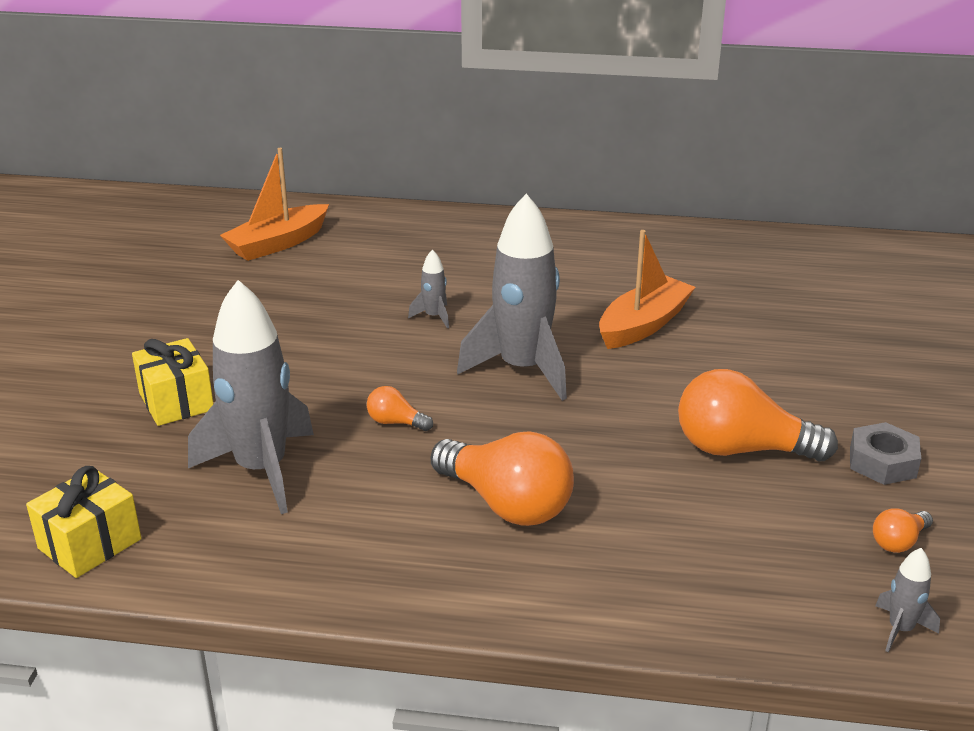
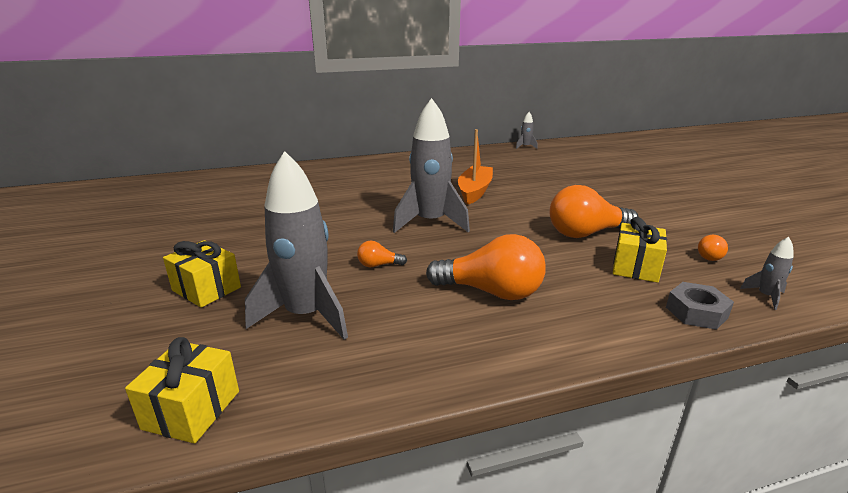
camera: 25 degrees left, 5 degrees down
(278, 243) = (222, 192): orange boat -> none
(434, 317) = (353, 209): grey rocket -> grey rocket (525, 147)
(753, 526) = (635, 267): none -> yellow gift
(882, 462) = (656, 224): grey nut -> grey nut (696, 312)

